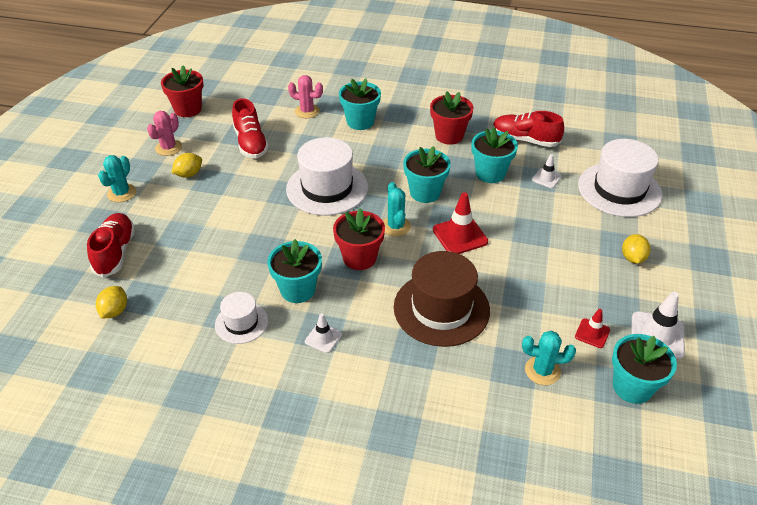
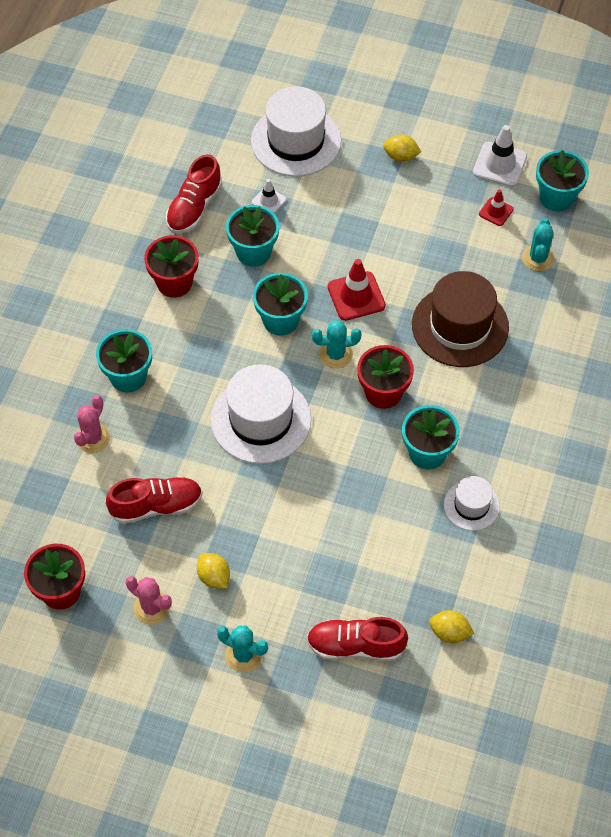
camera: 85 degrees left, 15 degrees up
(323, 338) = (494, 431): white traffic cone -> none

